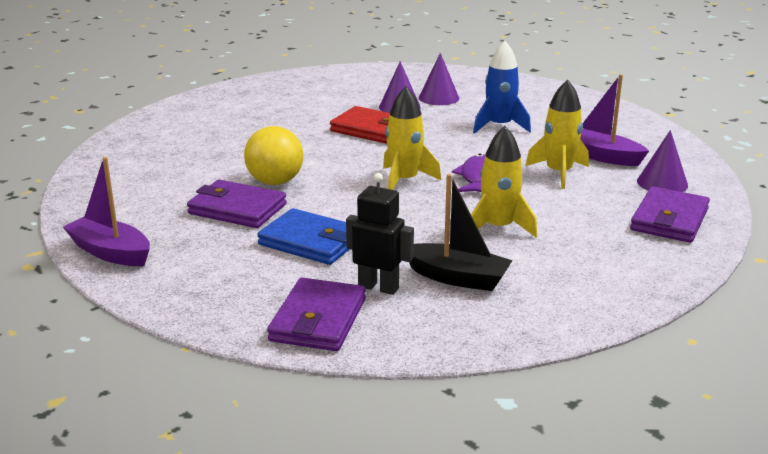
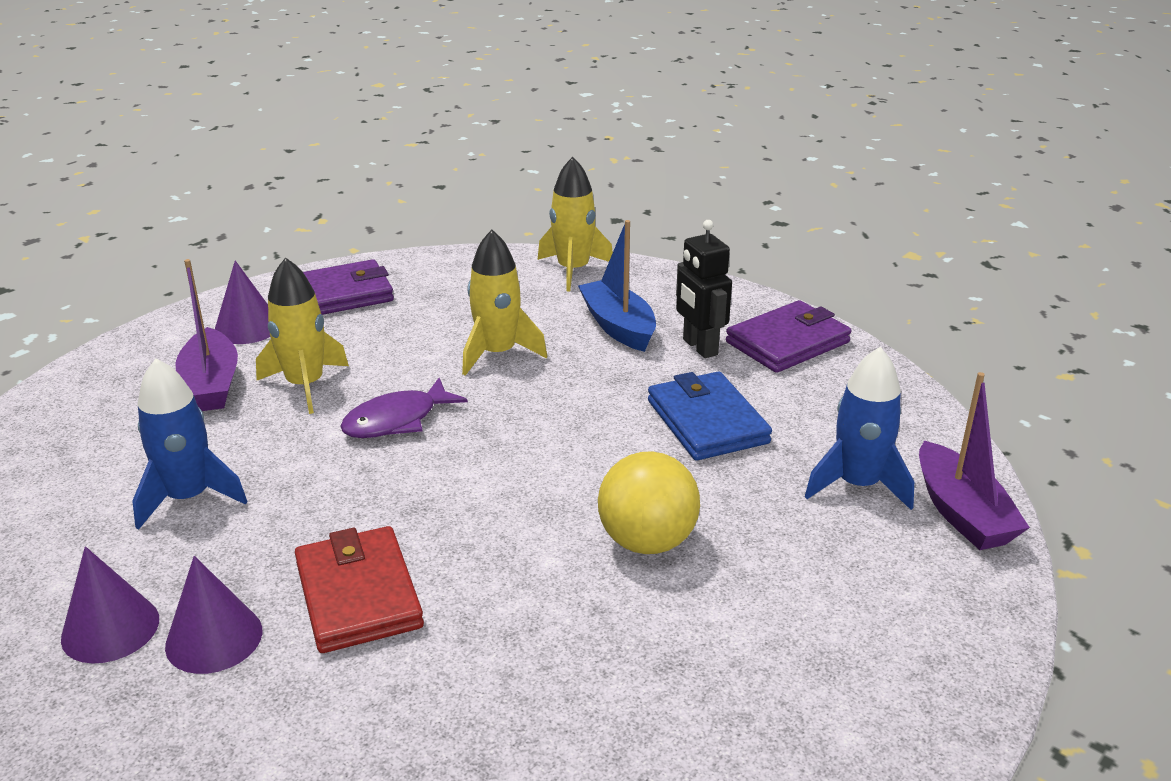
camera: 140 degrees left, 5 degrees up
(185, 243) = (857, 485): none -> blue rocket
(237, 209) = (746, 513): purple wallet -> none
(404, 181) = (484, 459): yellow rocket -> yellow rocket (573, 270)
(457, 278) = (618, 326): black boat -> blue boat

